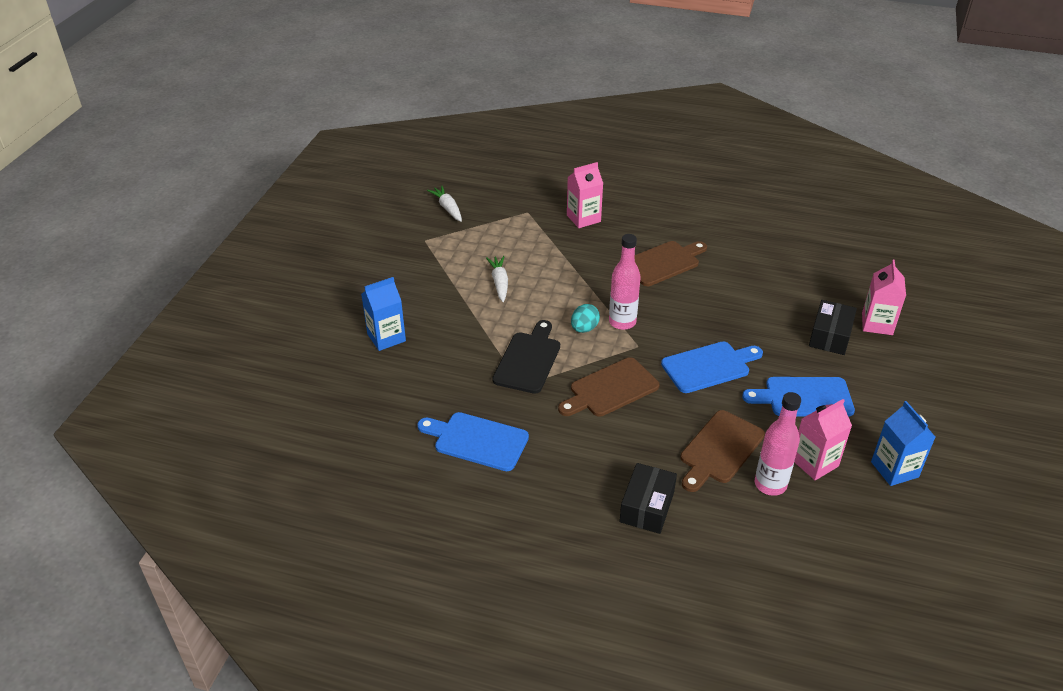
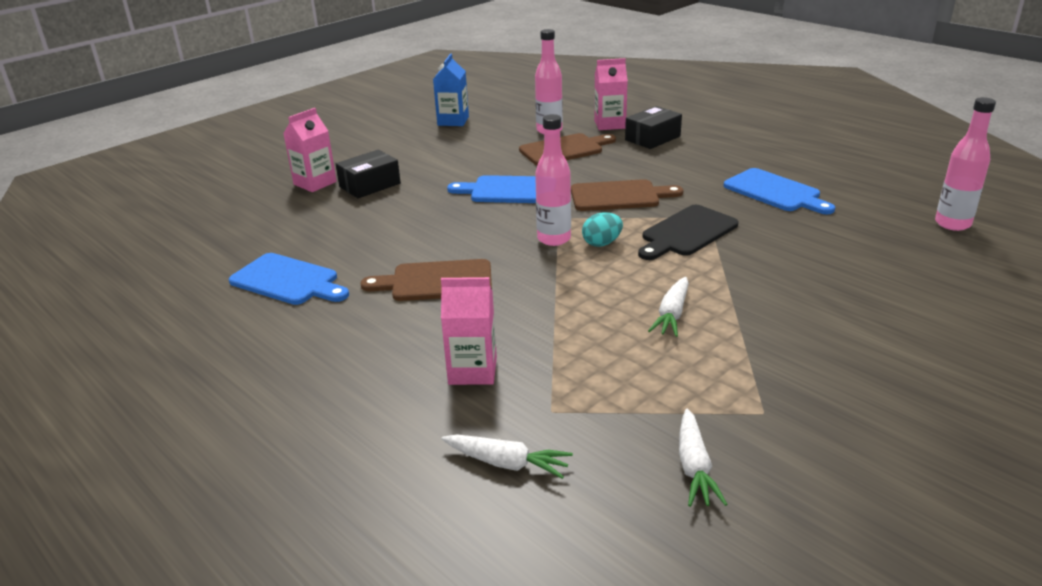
camera: 150 degrees left, 10 degrees down
(314, 440) = (952, 224): none -> pink bottle
(386, 337) = (858, 291): blue carton -> none
(529, 187) = (507, 463): none -> white carrot
(804, 397) = (457, 159): blue cutting board -> blue cutting board (288, 281)
(814, 463) = (503, 132): pink carton -> pink carton (609, 124)

